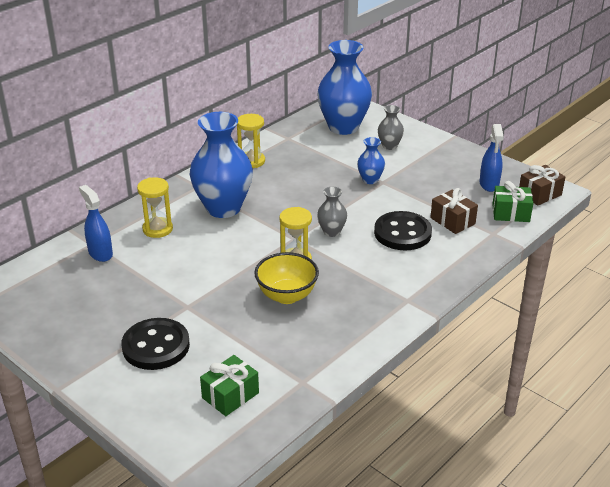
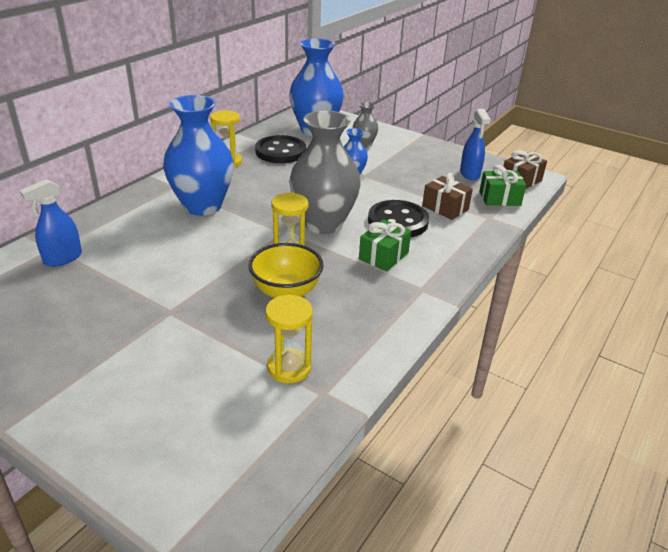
camera: 10 degrees left, 0 degrees up
(100, 253) = (63, 258): blue spray bottle -> blue spray bottle turned 90 degrees counterclockwise
(156, 346) = (133, 362): black button -> black button (280, 152)
(157, 229) = (130, 230): yellow hourglass -> yellow hourglass (289, 368)
(230, 395) = (234, 418): green gift -> green gift (383, 256)
(331, 232) = (323, 223): grey vase -> grey vase, size x2.13

